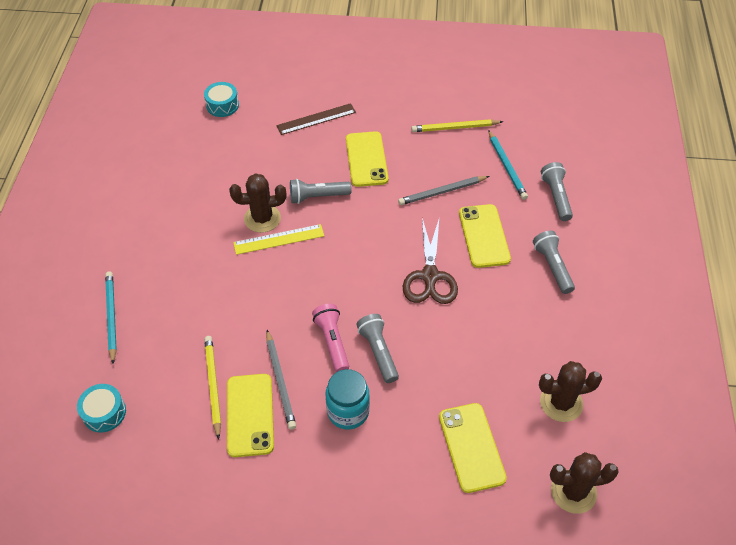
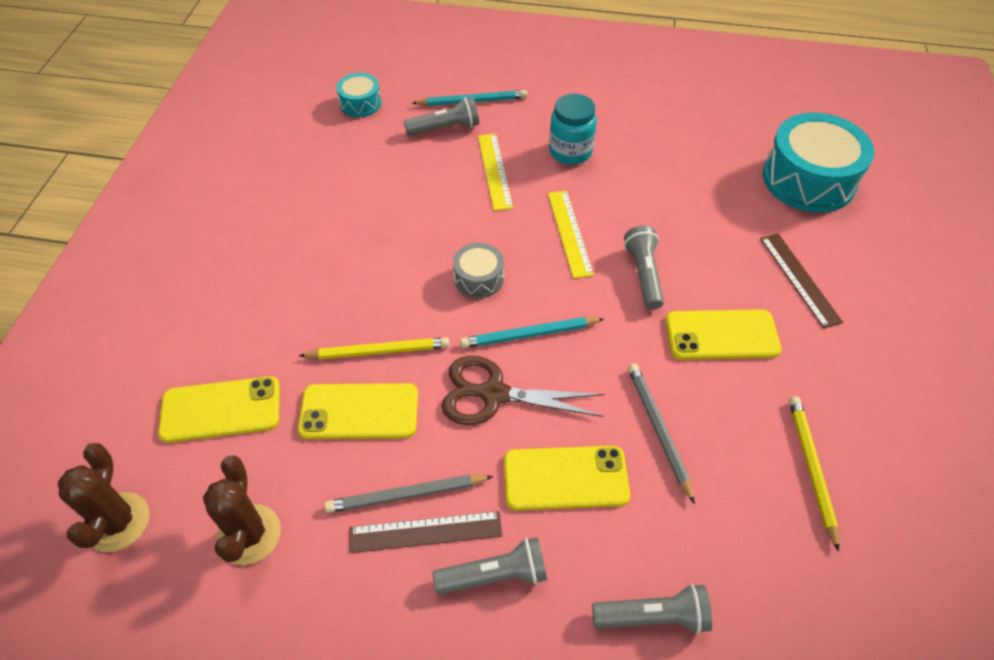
camera: 95 degrees right, 0 degrees up
(208, 292) = (495, 171): none -> yellow ruler
(213, 386) = (371, 176): yellow pencil -> yellow pencil (378, 351)
(222, 105) = (808, 179): turquoise drum -> turquoise drum, size x2.01
(250, 415) = (328, 205): yellow phone -> yellow phone (359, 412)
(262, 218) = (604, 218): brown cactus -> none
(280, 381) = (363, 230): grey pencil -> grey pencil (406, 495)
(328, 293) = (478, 278): none -> grey drum
(332, 342) = (405, 279): pink flashlight -> none
(348, 411) = (307, 288): turquoise jar -> turquoise jar (570, 152)
(378, 352) = (381, 324): grey flashlight -> grey flashlight (445, 128)
(507, 166) = (724, 541): turquoise pencil -> turquoise pencil (529, 335)
(535, 304) = (425, 532): none -> brown ruler

